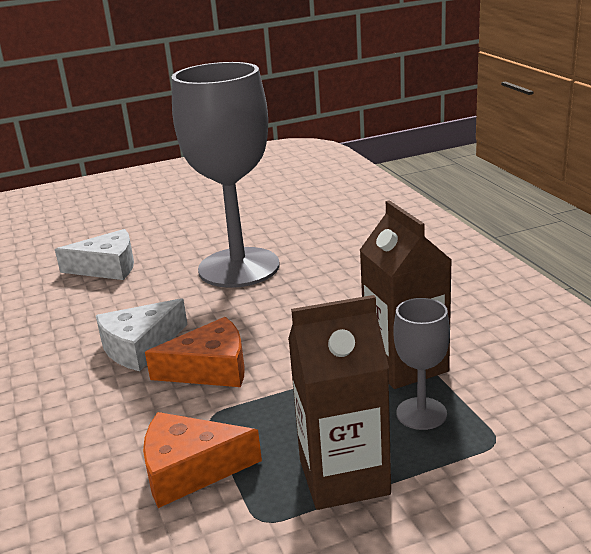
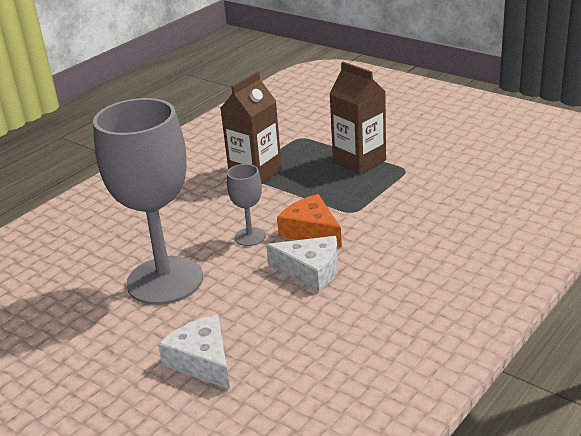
camera: 120 degrees left, 5 degrees up
(190, 469) = (397, 199): orange cheese -> none
(421, 413) = (295, 158): grey goblet -> grey goblet (250, 237)

